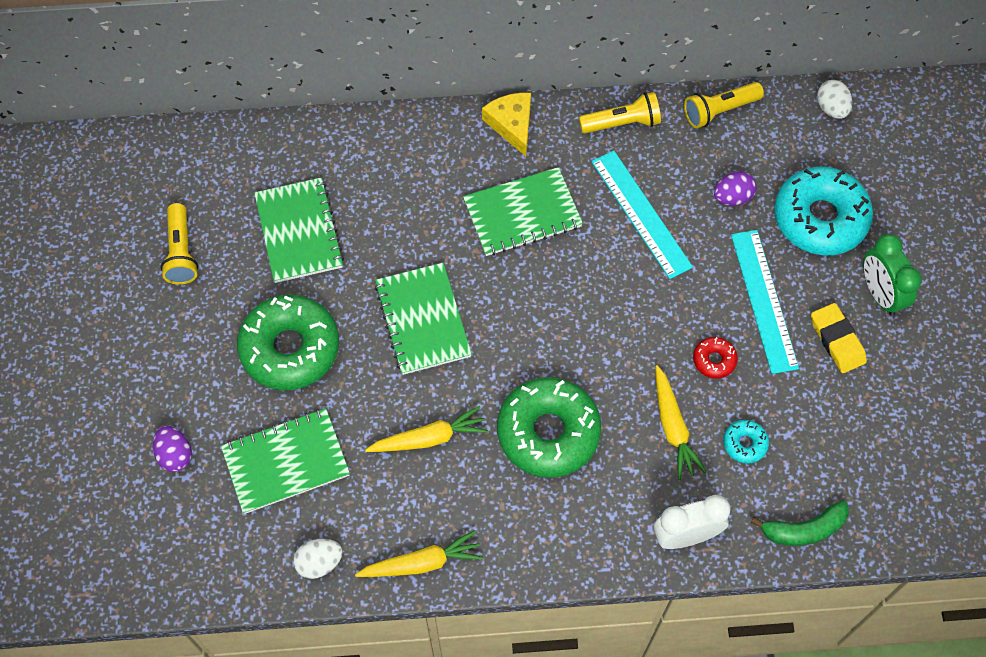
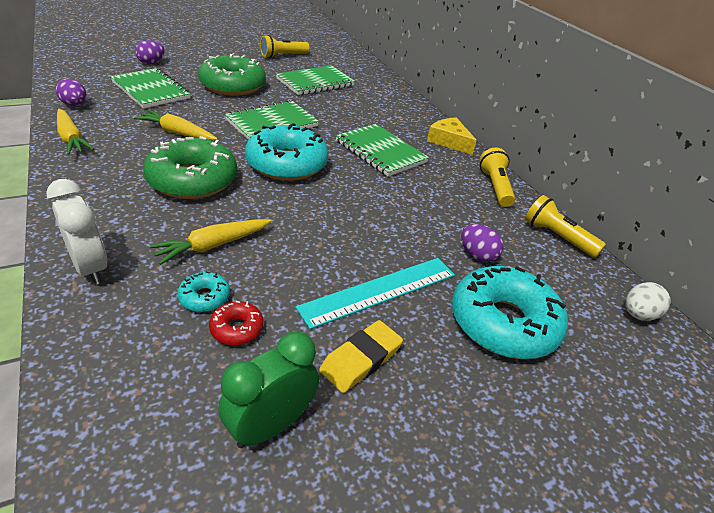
camera: 65 degrees right, 25 degrees down
(319, 562) = (75, 105): white egg -> purple egg
(429, 438) = (177, 133): yellow carrot -> yellow carrot turned 150 degrees clockwise
(512, 124) = (449, 141): yellow cheese -> yellow cheese turned 90 degrees counterclockwise
(531, 326) = (287, 164): none -> turquoise donut
(622, 123) = (495, 187): yellow flashlight -> yellow flashlight turned 150 degrees counterclockwise
(641, 214) = (420, 204): turquoise ruler -> none
(714, 360) = (295, 264): red donut -> red donut (237, 328)
(804, 529) = (96, 363): green banana -> none
(880, 294) = (445, 394): green clock -> green clock (271, 425)

